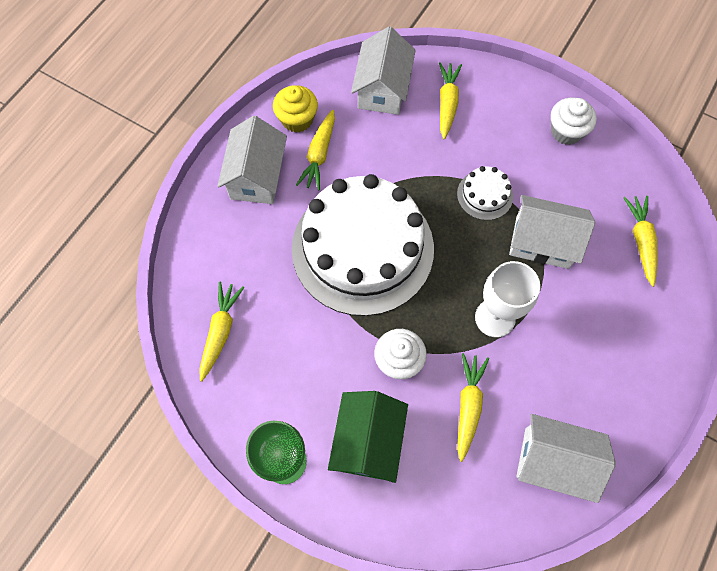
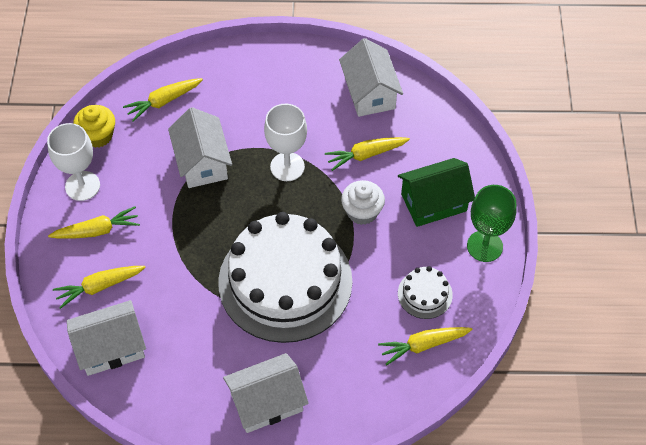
camera: 120 degrees left, 10 degrees down
(297, 119) = (186, 403): yellow cupcake -> yellow cupcake (98, 136)
(319, 155) = (214, 363): yellow carrot -> yellow carrot (97, 230)
(485, 195) = (181, 218): white cake -> white cake (425, 294)
(566, 131) = (82, 186): white cupcake -> white goblet

